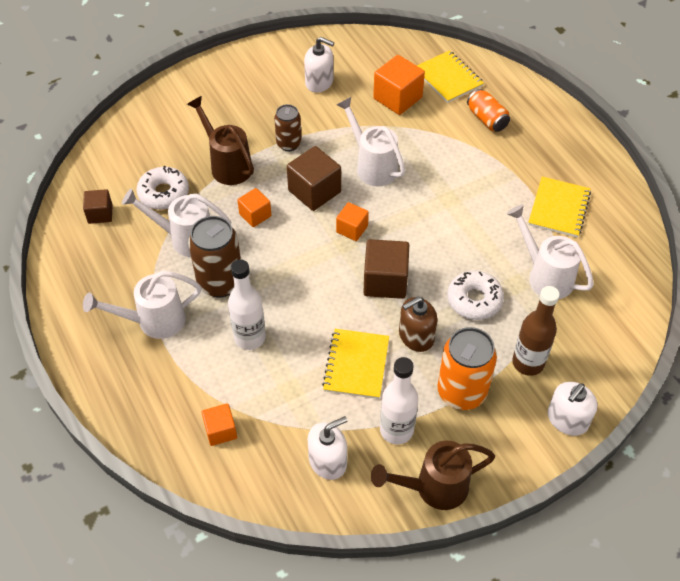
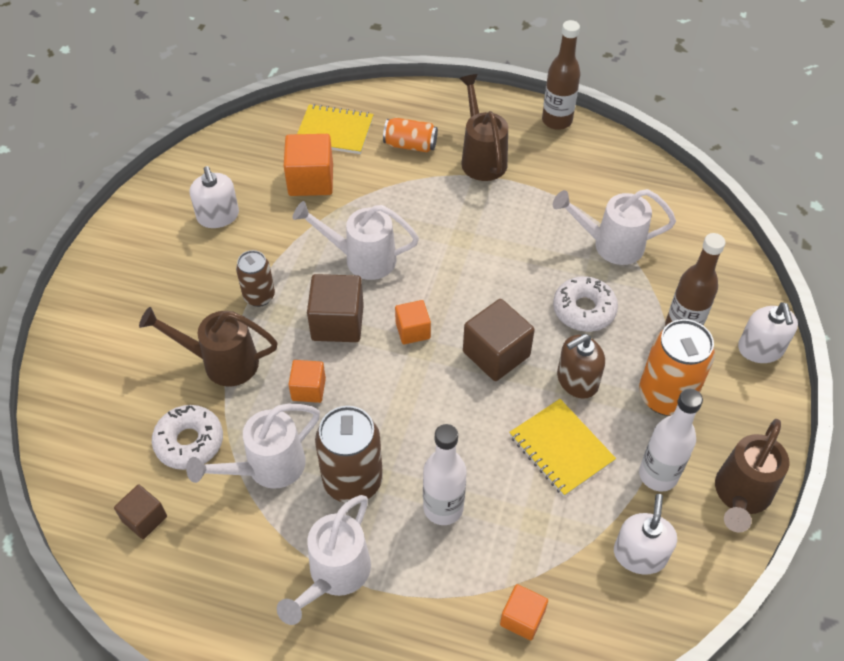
camera: 45 degrees left, 0 degrees up
(319, 82) = (218, 216): white soap dispenser -> white soap dispenser turned 90 degrees clockwise
(416, 336) = (577, 380): brown soap dispenser -> brown soap dispenser turned 45 degrees clockwise
(525, 159) = (482, 158): none -> brown watering can
(558, 208) = (555, 180): yellow notebook -> none
(610, 171) = (557, 121): none -> brown bottle

